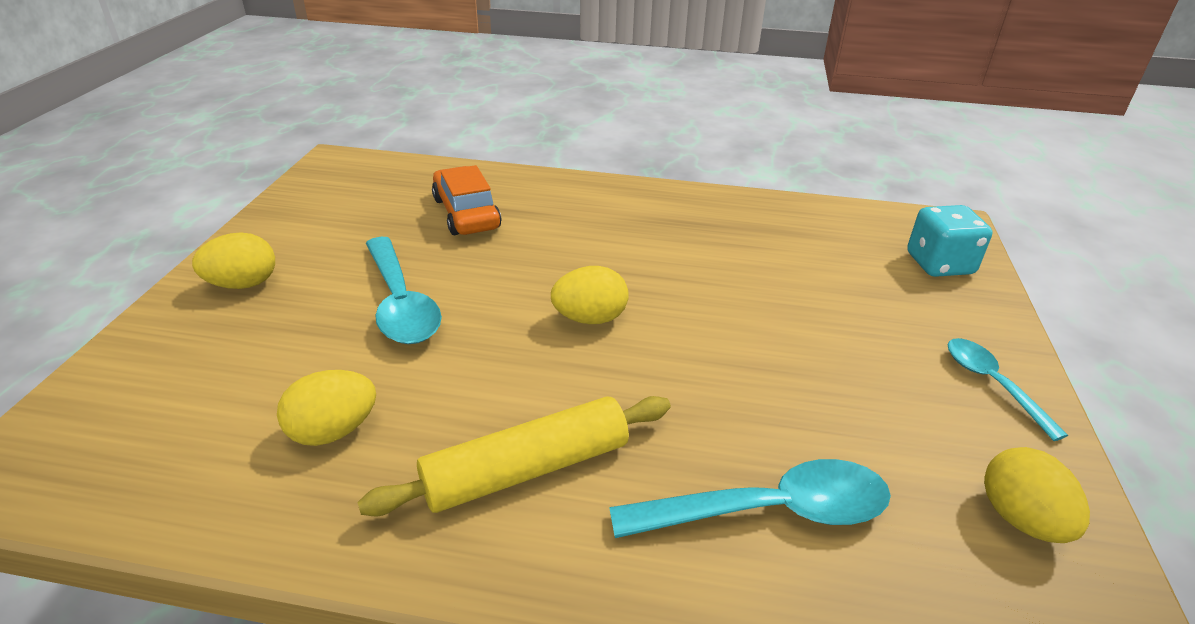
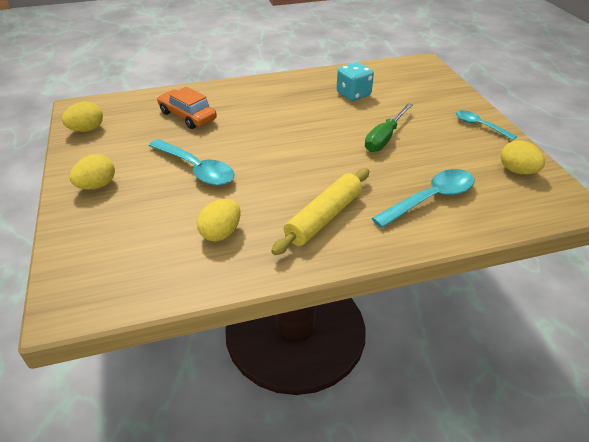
camera: 25 degrees left, 5 degrees up
(590, 318) = (297, 148): yellow egg -> yellow egg (87, 129)
(767, 348) = (384, 138): none -> green screwdriver
(939, 264) = (429, 82): turquoise dice -> turquoise dice (353, 94)

